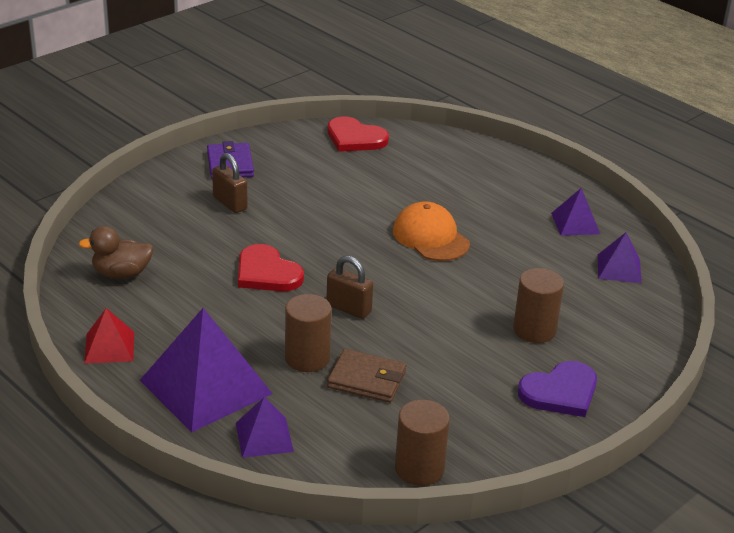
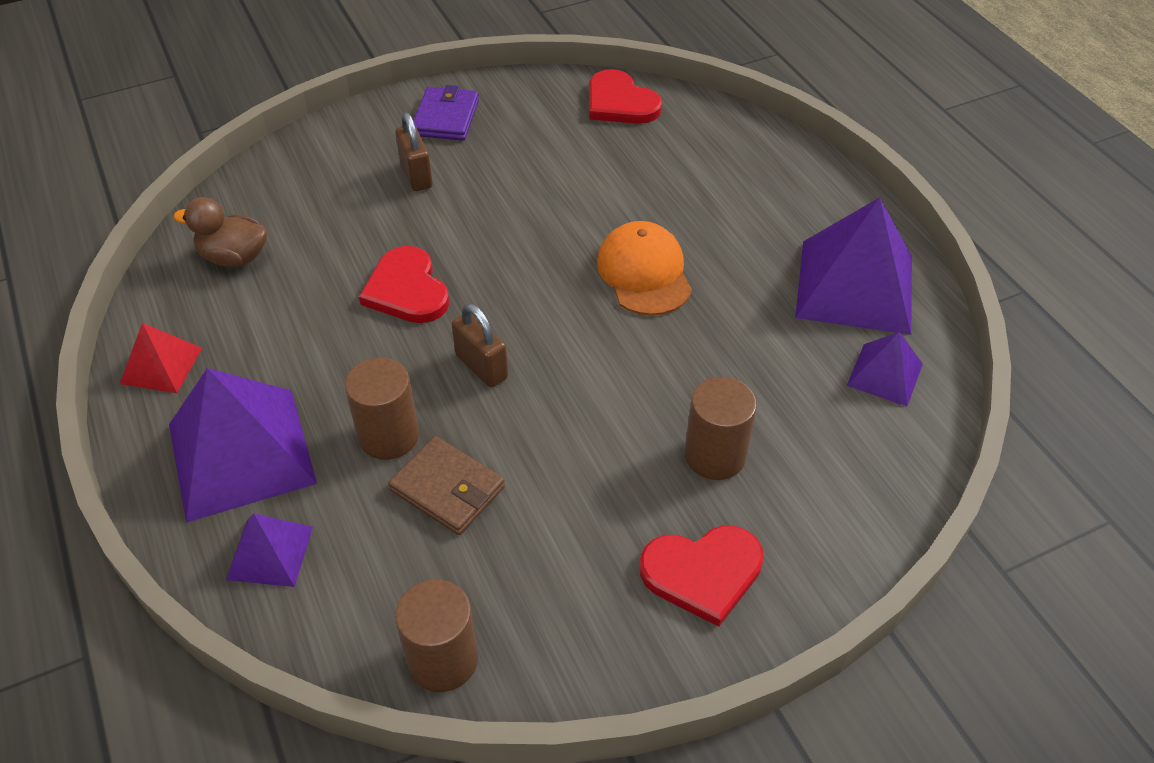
camera: 20 degrees right, 15 degrees up
(560, 392) = (703, 573): purple heart -> red heart
(575, 223) = (855, 286): purple pyramid -> purple pyramid, size x1.95

